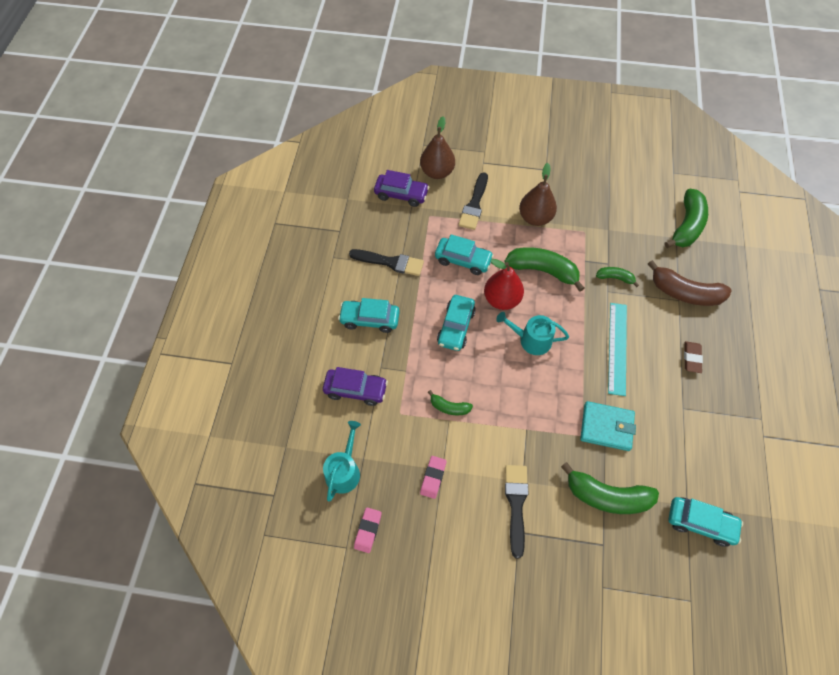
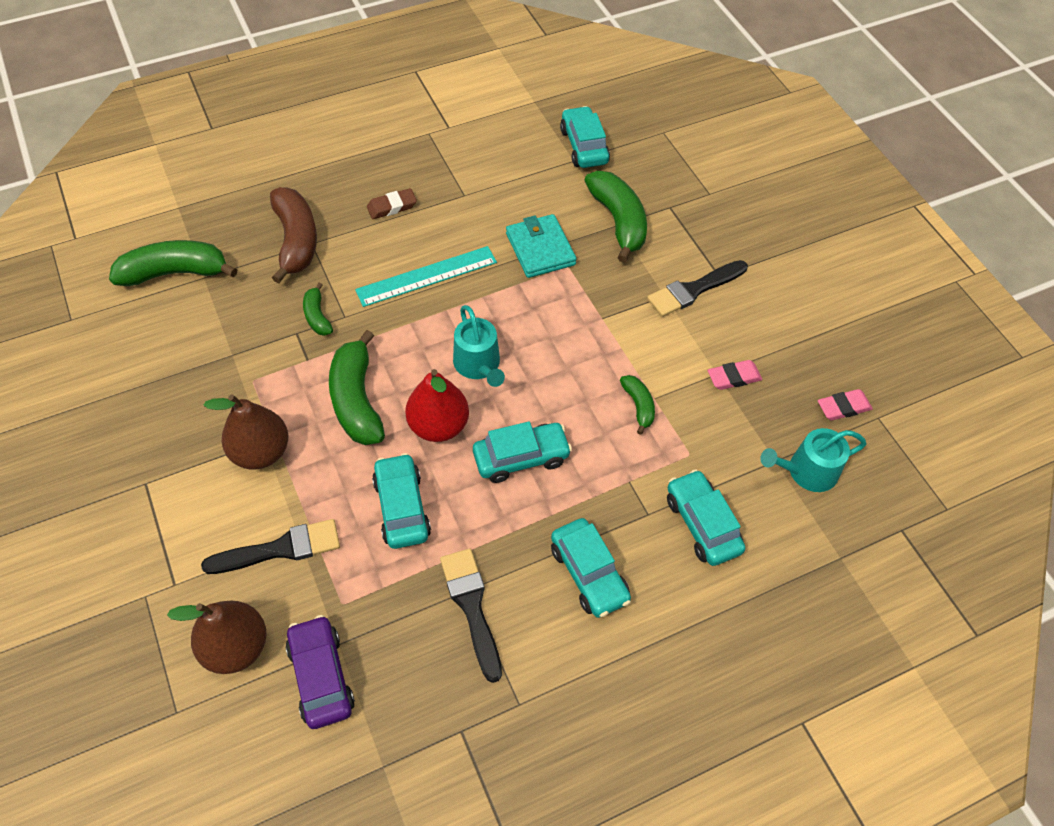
camera: 125 degrees left, 5 degrees down
(356, 390) = (702, 524): purple car -> turquoise car

